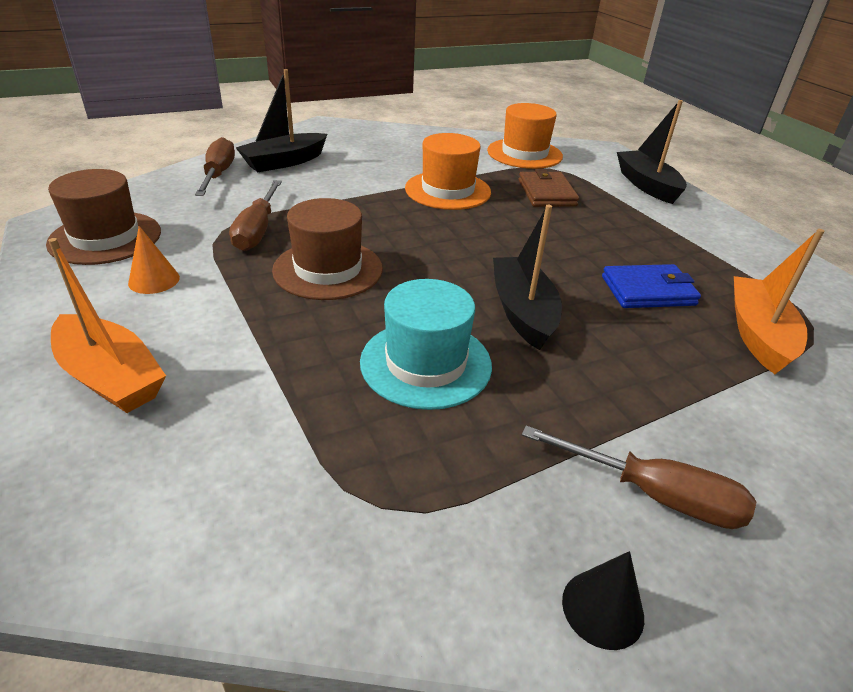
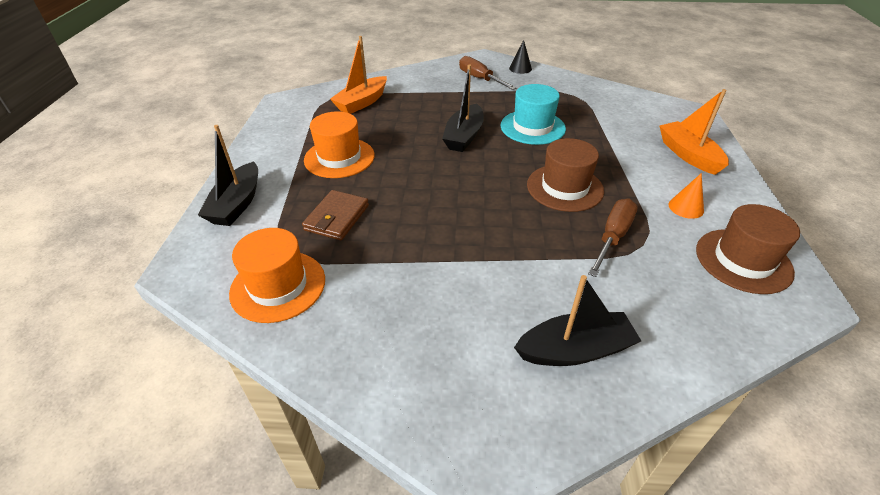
camera: 150 degrees left, 5 degrees up
(218, 174) = (657, 342): brown screwdriver -> none
(447, 190) = (421, 245): orange hat -> orange hat (339, 158)
(648, 291) = (381, 130): blue wallet -> none

